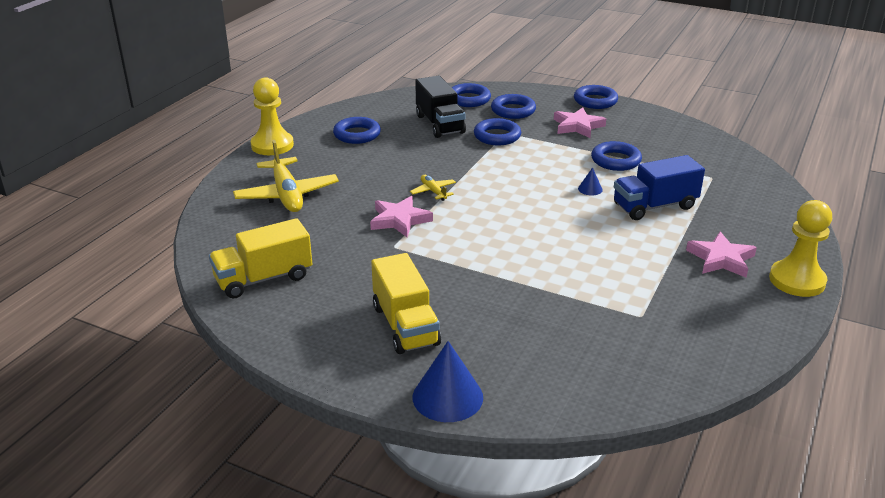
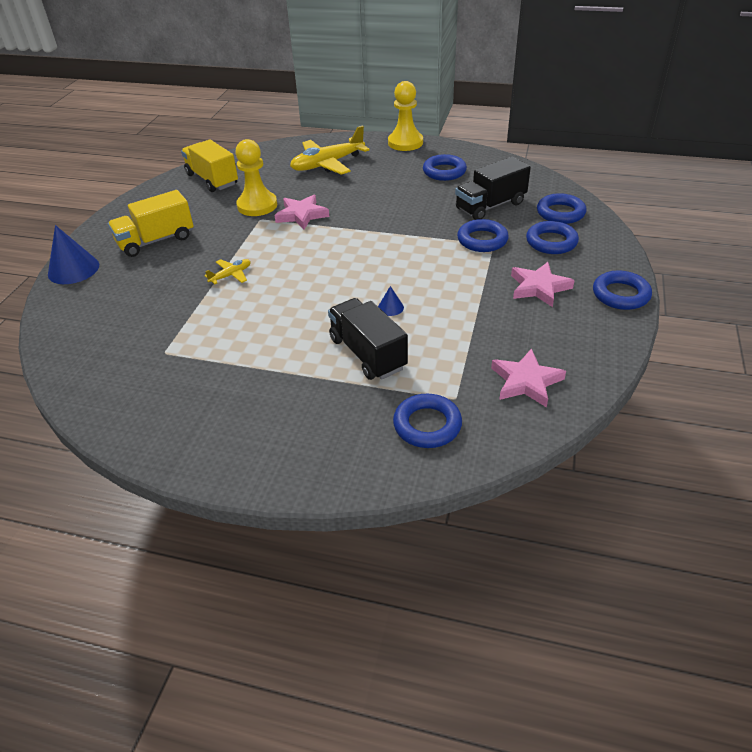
camera: 80 degrees right, 10 degrees up
(433, 191) = (354, 222): yellow plane -> yellow plane (231, 275)
(615, 160) = (464, 320): blue ring -> blue ring (427, 425)
(654, 206) = (367, 353): blue truck -> black truck
(721, 259) = (267, 405): pink star -> pink star (526, 381)
(797, 280) = (230, 466): yellow pawn -> yellow pawn (257, 205)

